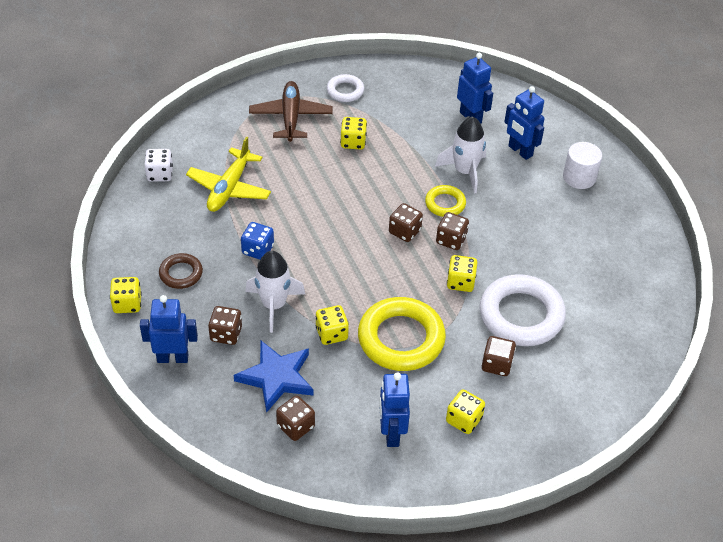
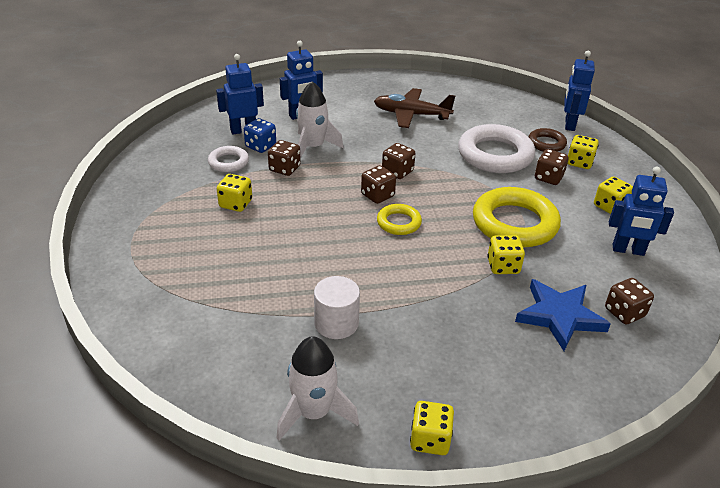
camera: 75 degrees left, 10 degrees down
(160, 174) = (201, 373): white dice -> none
(172, 358) = (527, 403): blue robot -> blue robot (569, 124)
(181, 273) = (389, 376): brown ring -> brown ring (546, 143)
(226, 334) = (494, 348): brown dice -> brown dice (284, 169)
(229, 188) = (260, 309): yellow plane -> none
(258, 250) = (370, 301): blue dice -> blue dice (260, 146)
(274, 305) = (457, 301): white rocket -> white rocket (313, 412)
(291, 117) = (168, 240): brown plane -> brown plane (411, 115)
(345, 91) = (152, 195): white ring -> white ring (228, 162)
(445, 204) = (350, 166): yellow ring -> yellow ring (399, 223)
(460, 282) = (451, 177): yellow dice -> yellow dice (579, 162)
(579, 177) = (347, 96): white cylinder -> white cylinder (336, 323)

